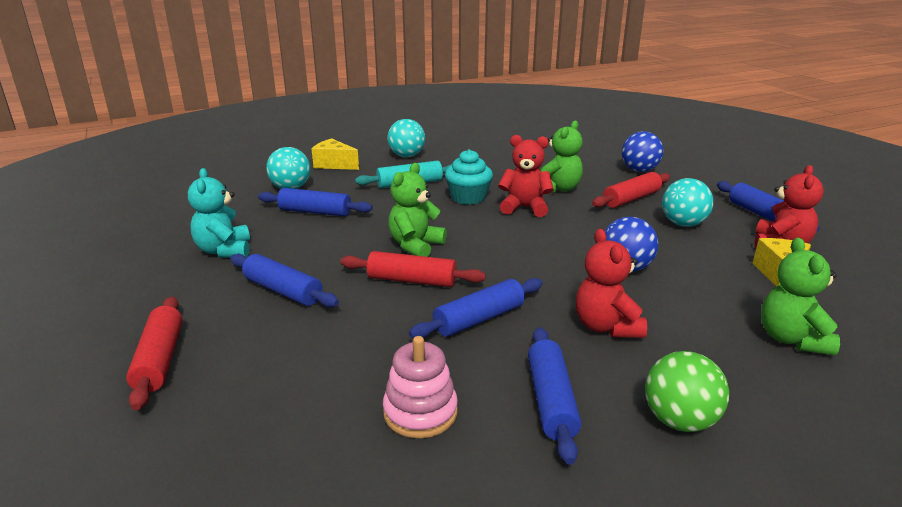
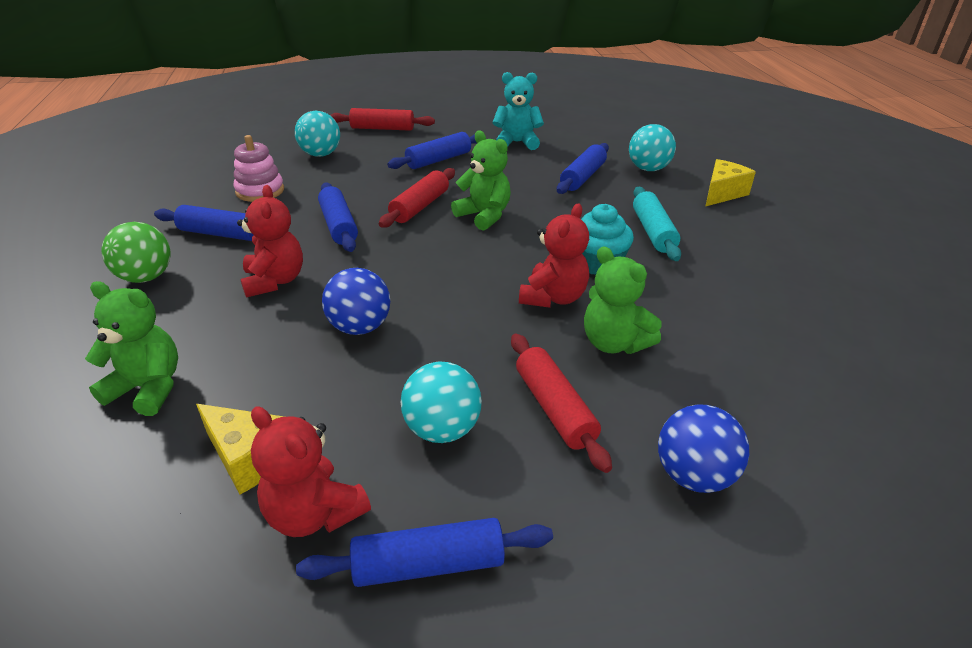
camera: 105 degrees right, 10 degrees up
(406, 156) = (760, 242): turquoise ball -> turquoise ball (320, 154)
(606, 327) = (274, 281): red teddy bear -> red teddy bear turned 75 degrees clockwise

